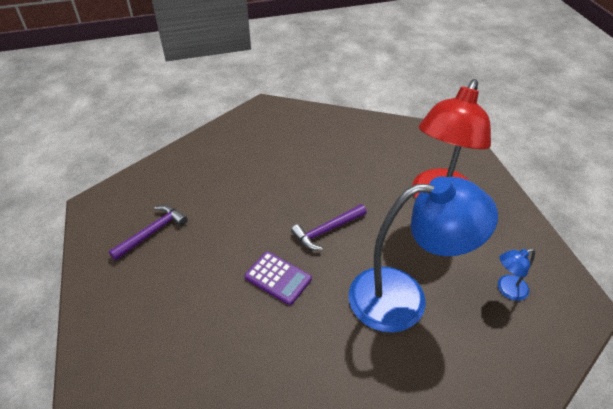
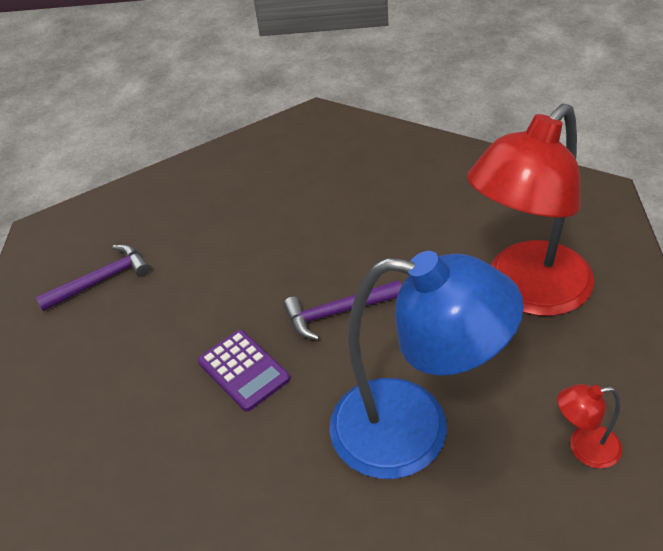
camera: 20 degrees right, 0 degrees up
(507, 290) = (584, 448): blue lamp -> red lamp

